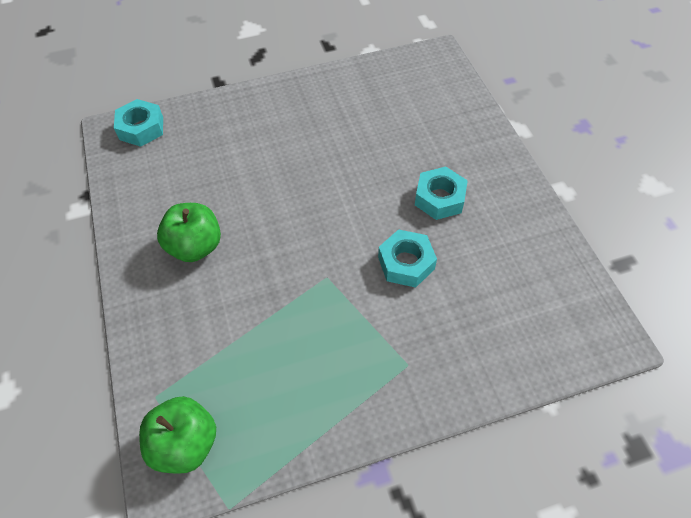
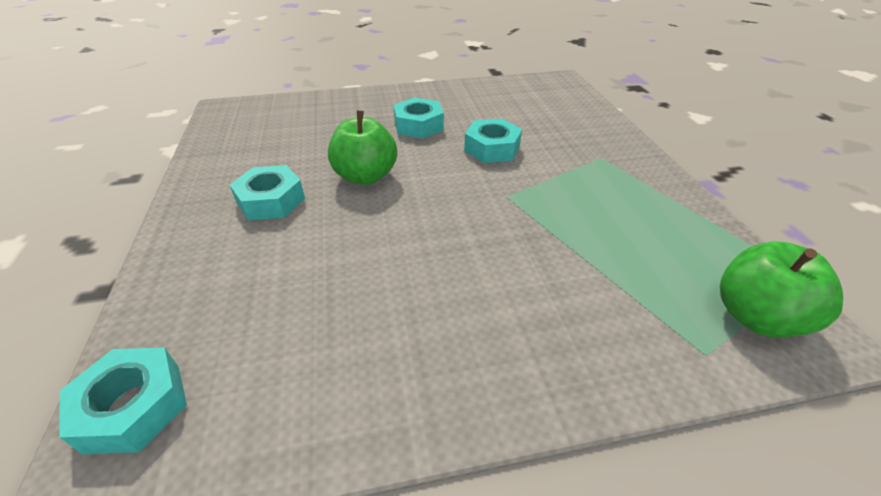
camera: 85 degrees left, 15 degrees down
(195, 246) = (450, 312): green apple -> green apple (365, 176)
(303, 127) = (271, 201): none -> turquoise nut

